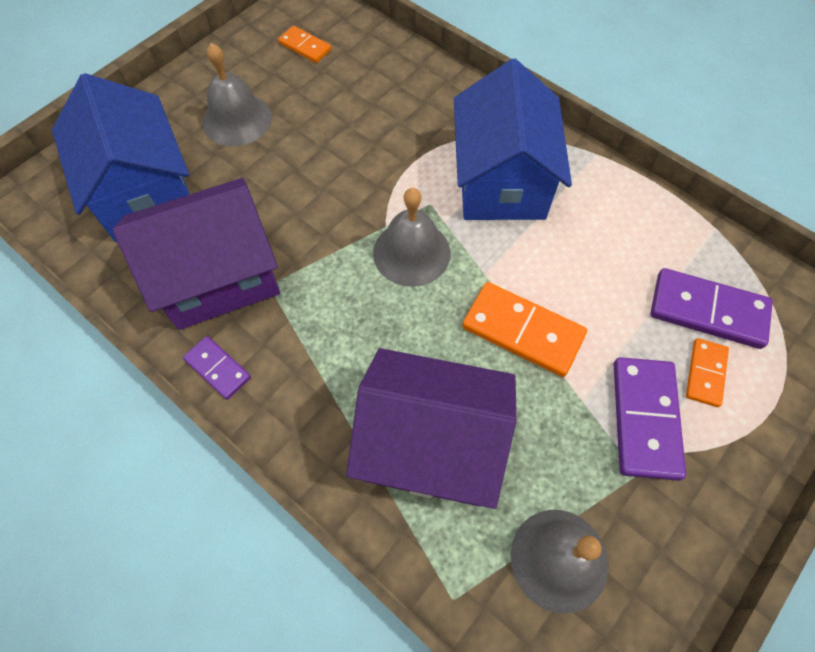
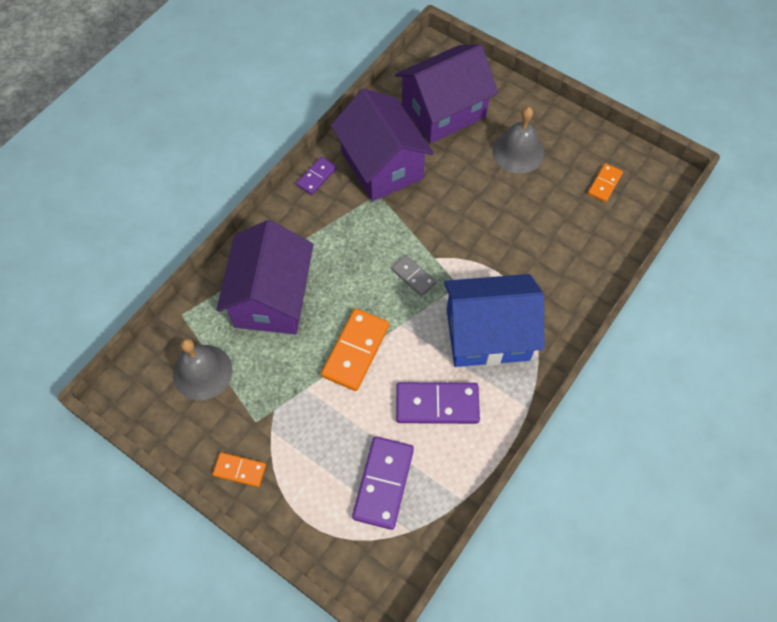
camera: 85 degrees right, 0 degrees up
(144, 192) = (443, 111): blue house -> purple house
(411, 252) = (413, 276): grey bell -> grey domino
(645, 419) = (294, 429): purple domino -> purple domino (437, 404)
(705, 373) = (330, 475): orange domino -> orange domino (239, 470)

